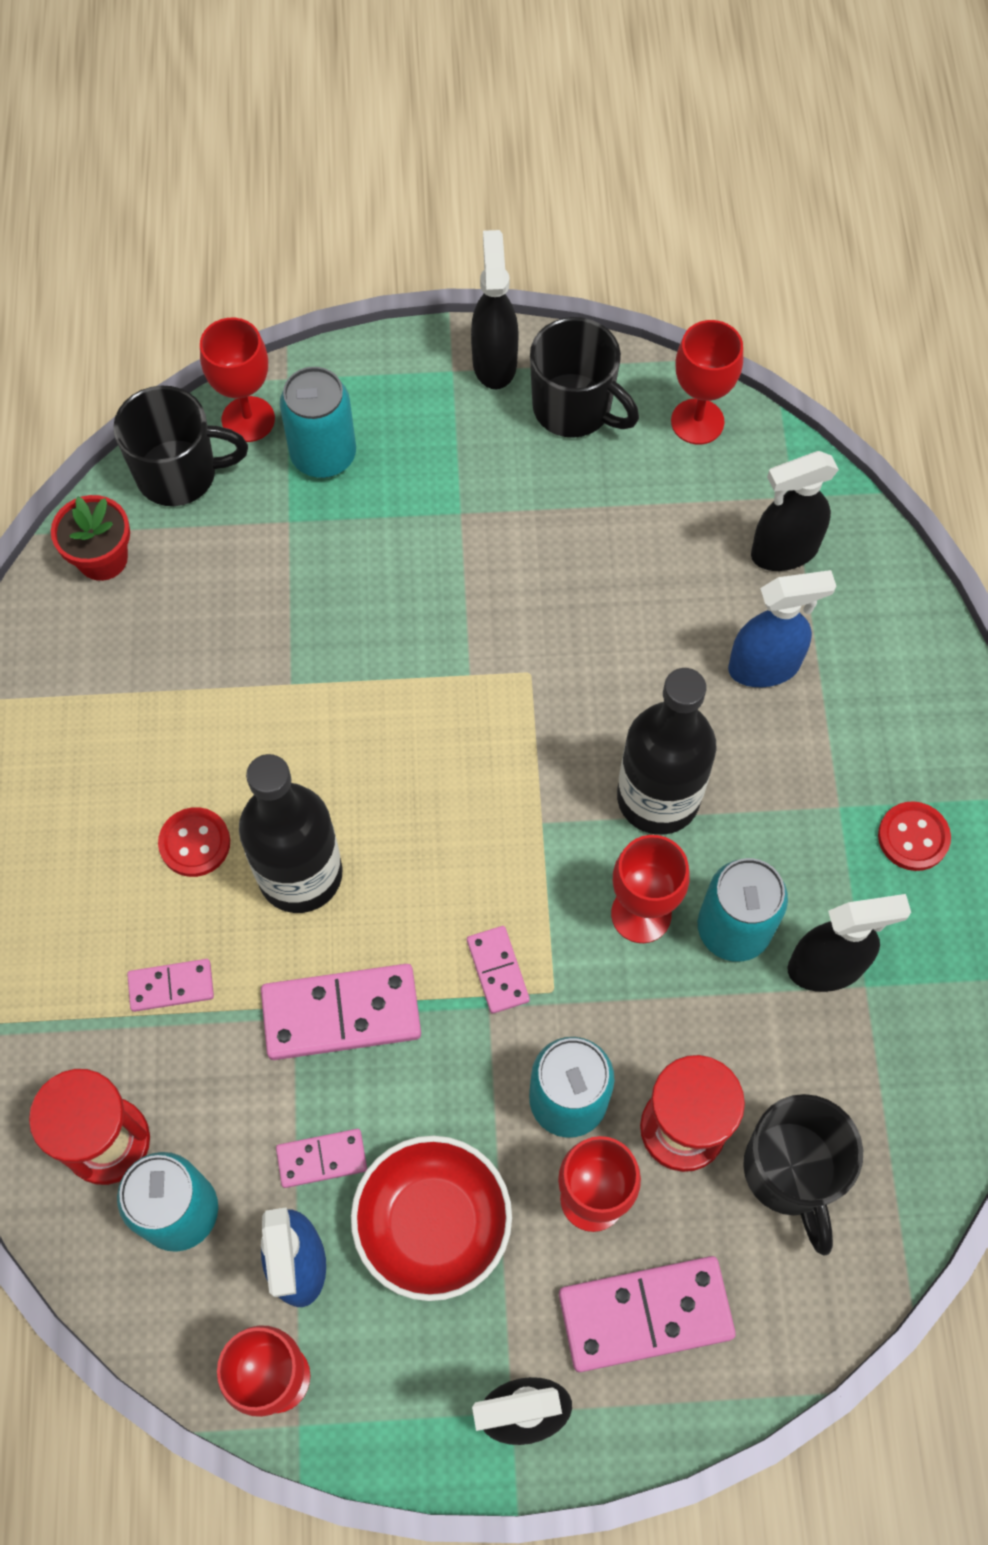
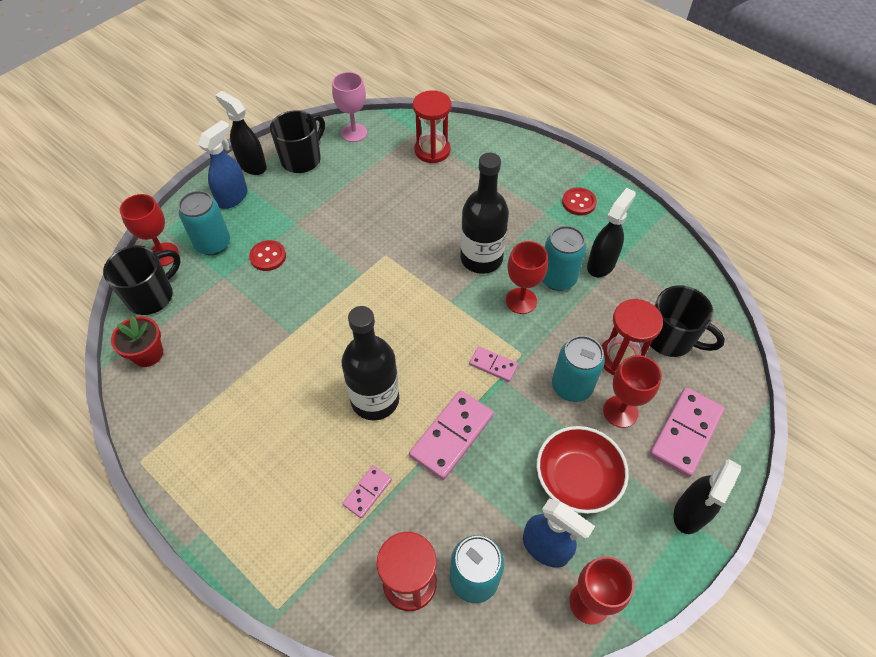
camera: 45 degrees left, 10 degrees down
(195, 843) = (315, 427): red button -> red button (268, 256)
(322, 1159) = (507, 498): pink domino -> none
(574, 409) = (302, 159): black mug -> black mug turned 45 degrees counterclockwise
(697, 422) = (354, 133): red goblet -> pink goblet
(764, 666) = (468, 189): blue spray bottle -> blue spray bottle (233, 197)
(783, 551) = (432, 150): black spray bottle -> red hourglass

